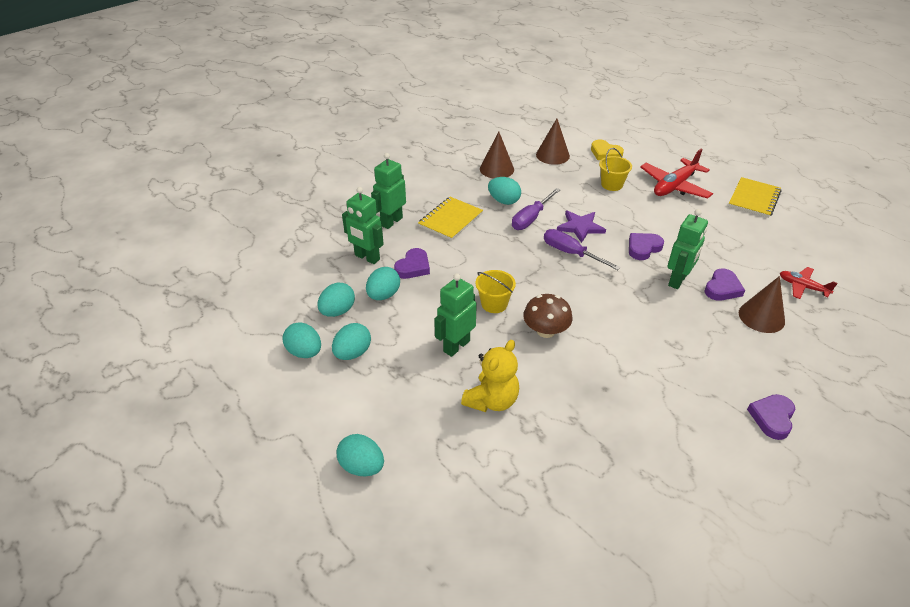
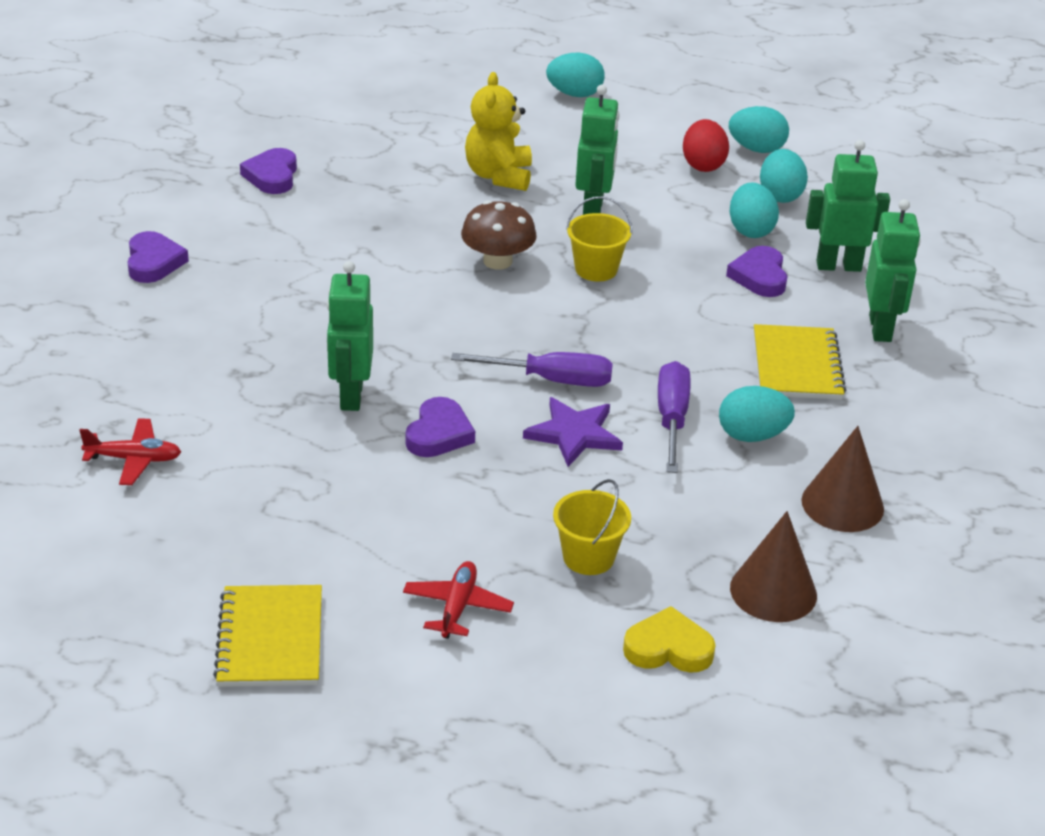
camera: 145 degrees right, 5 degrees down
(352, 353) = (703, 165): turquoise egg -> red egg
(674, 186) = (457, 607): red plane -> red plane, size x0.58
(722, 288) = (272, 408): purple heart -> purple heart (272, 176)
(761, 317) = (195, 383): brown cone -> none

